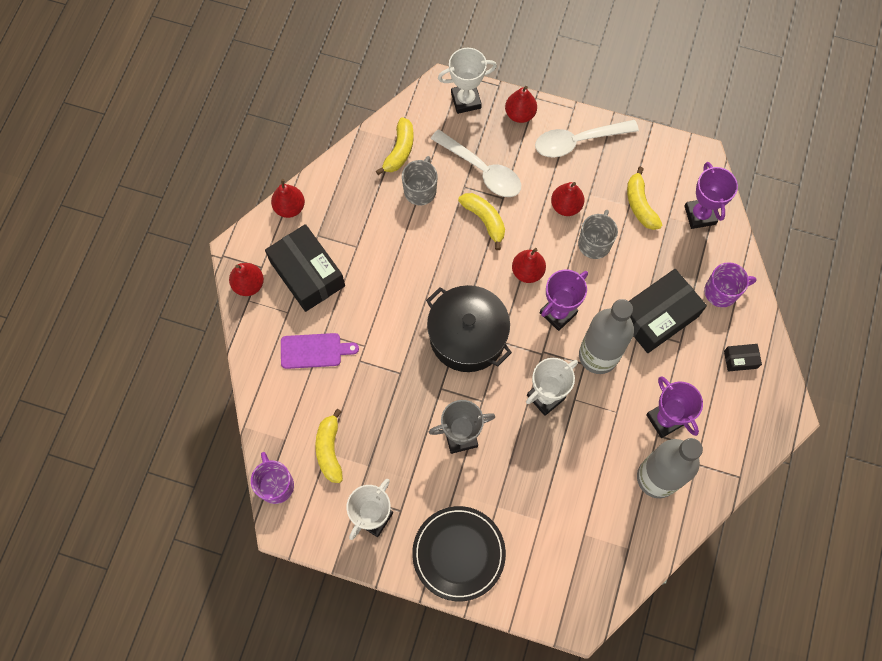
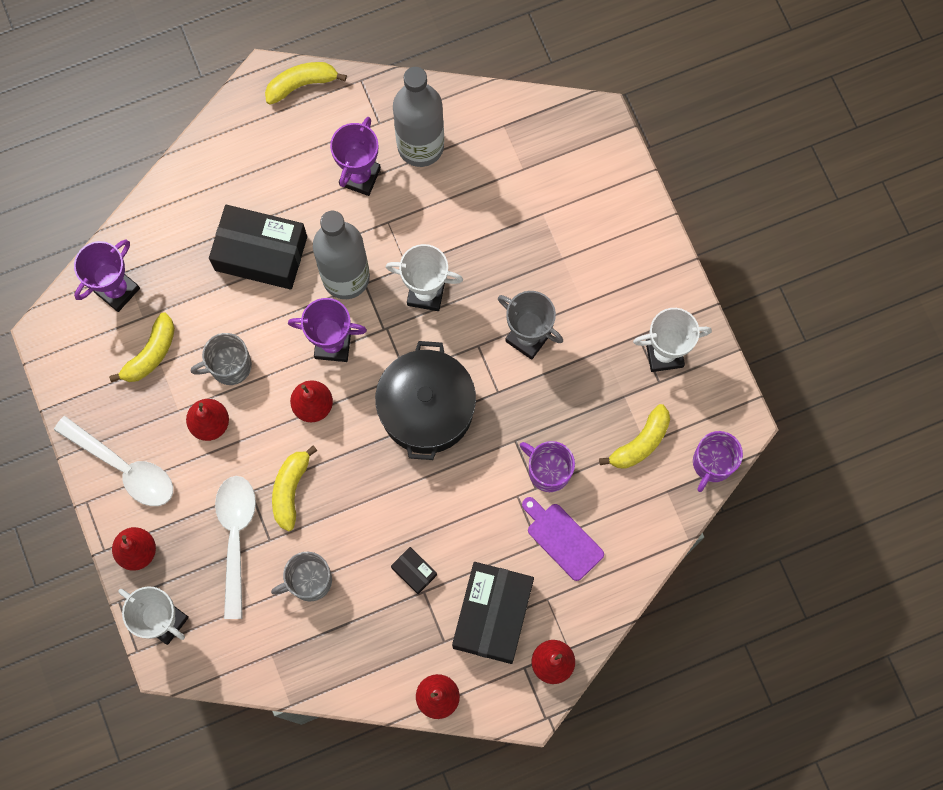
camera: 130 degrees left, 5 degrees up
(399, 151) = (281, 640): yellow banana -> yellow banana (302, 84)
(458, 553) = (630, 258): black plate -> none
(721, 292) = (187, 215): purple mug -> purple mug (548, 470)
(740, 359) = (245, 153): black box -> black box (414, 571)

